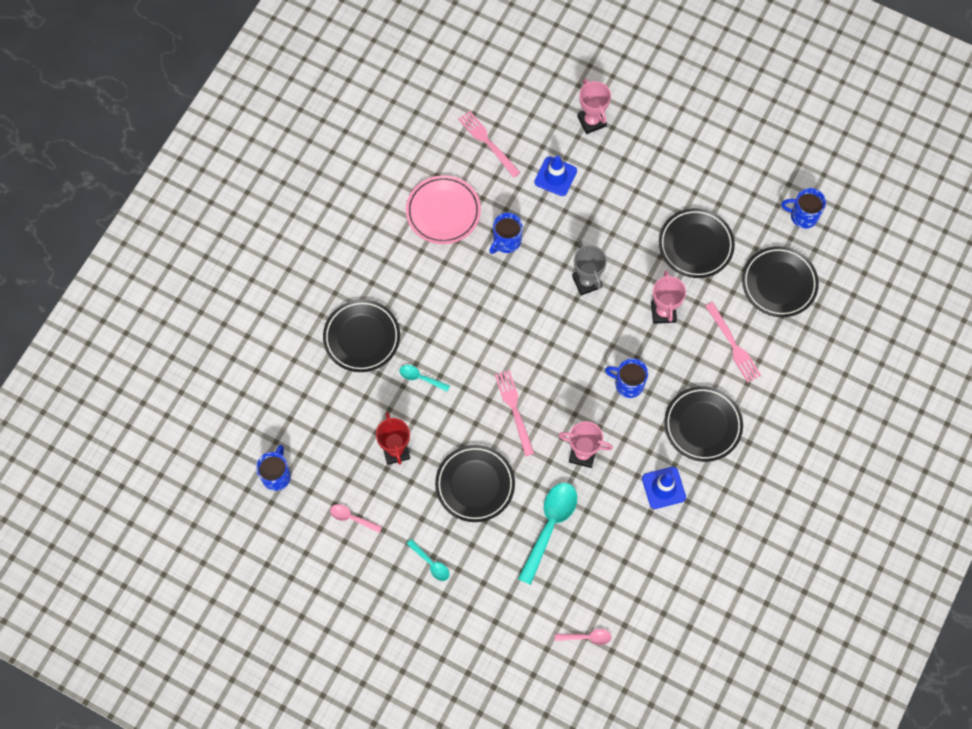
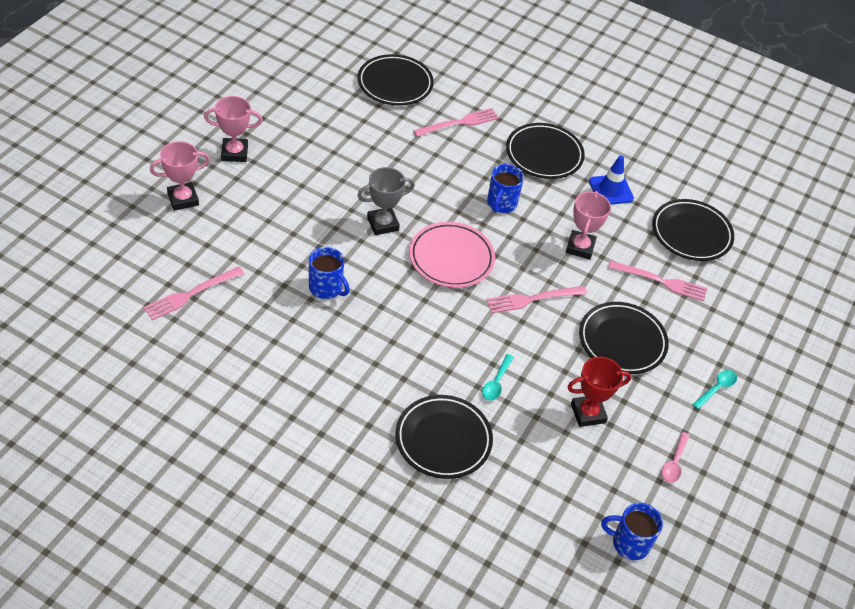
camera: 95 degrees left, 20 degrees down
(443, 212) = (279, 345): pink plate -> pink plate (451, 258)
(550, 526) = (661, 281): turquoise spoon -> pink fork
(555, 176) = (248, 237): blue traffic cone -> none
(587, 637) = (771, 263): pink spoon -> none
(663, 312) = (421, 168): pink trophy -> pink trophy (234, 153)
(695, 245) = (347, 135): black plate -> black plate (691, 233)
(803, 216) = (323, 58): blue mug -> none

